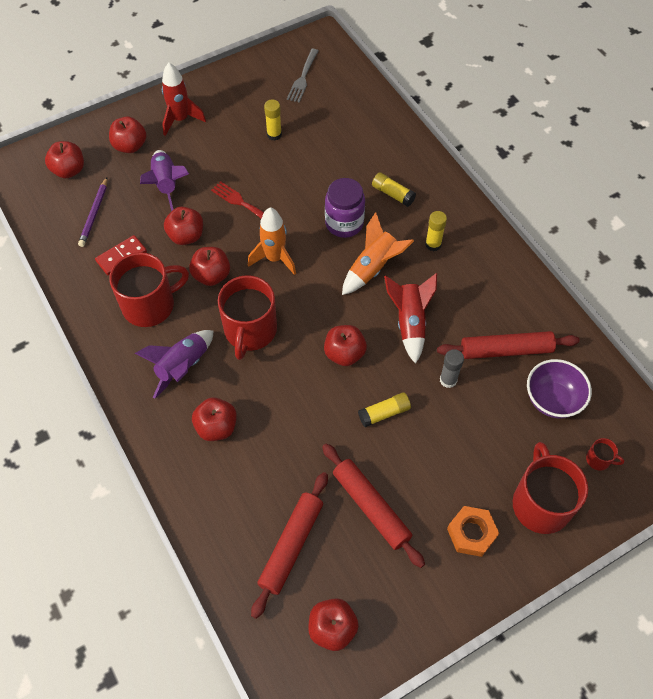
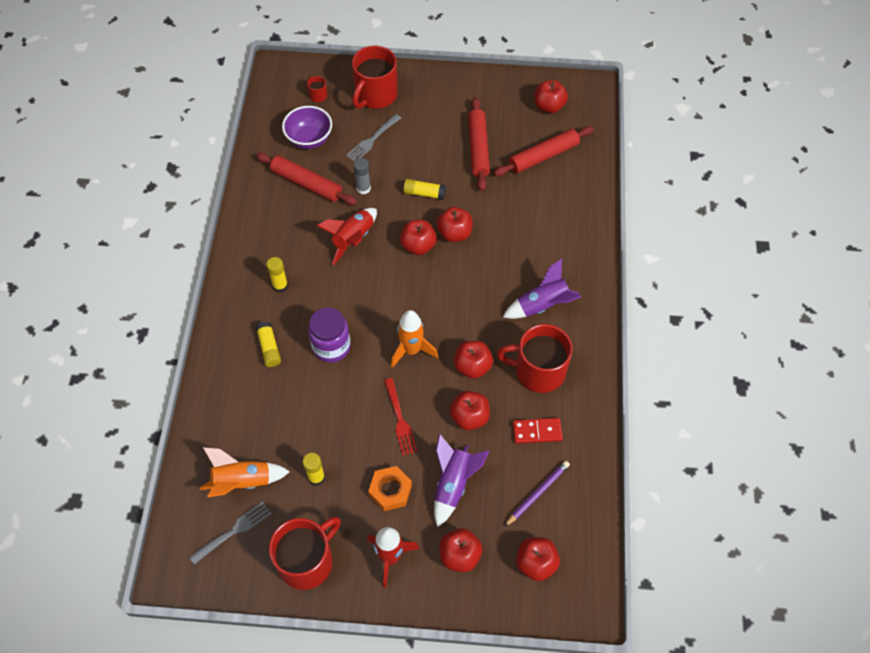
camera: 145 degrees left, 0 degrees up
(216, 427) = (545, 249): red apple -> red apple (454, 233)
(250, 330) = (474, 303): red mug -> red mug (307, 561)
(373, 268) = (342, 295): orange rocket -> orange rocket (242, 482)
(471, 533) = (430, 104): orange nut -> orange nut (390, 490)
(491, 442) = (372, 139): none -> grey fork

